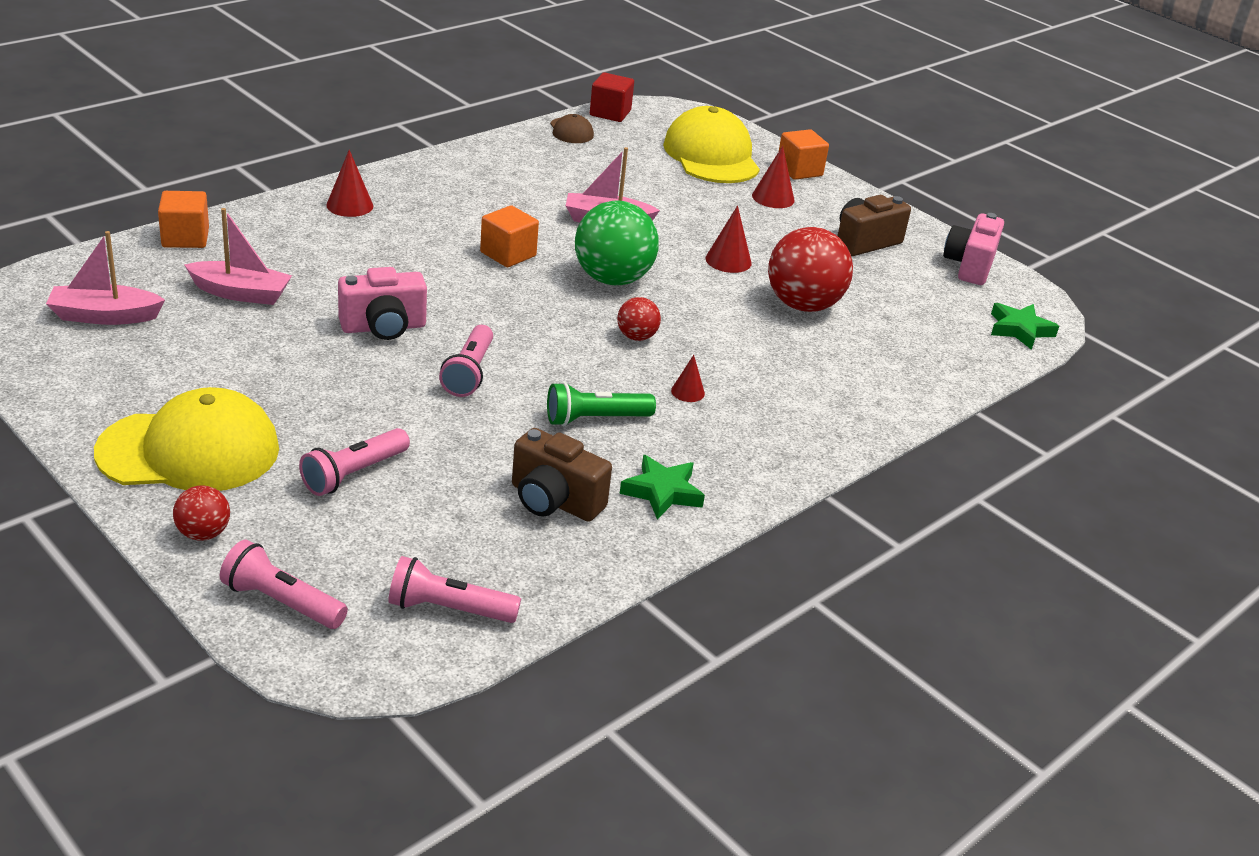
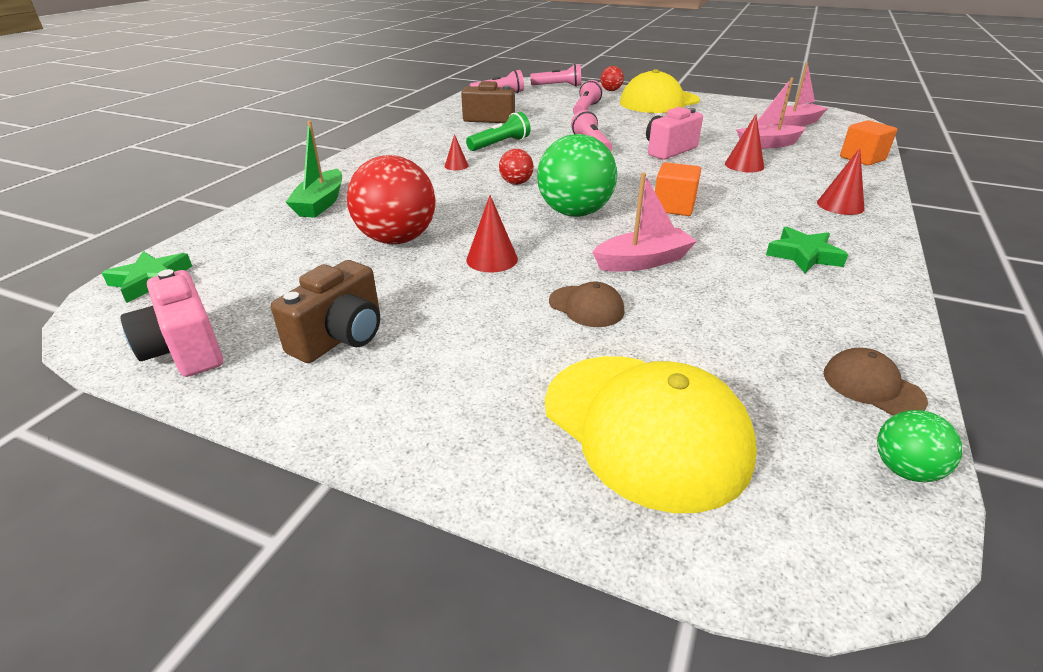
camera: 160 degrees right, 0 degrees up
(610, 113) = (904, 469): red cube -> green ball
(662, 492) = (440, 130): green star -> green star (803, 255)
(685, 208) = (586, 306): none -> brown cap
(773, 198) = (494, 369): red cone -> red cone (744, 165)
(799, 170) = (485, 458): orange cube -> none
(873, 378) = (320, 203): none -> green boat
(969, 266) = (185, 349): pink camera -> pink camera turned 150 degrees clockwise

